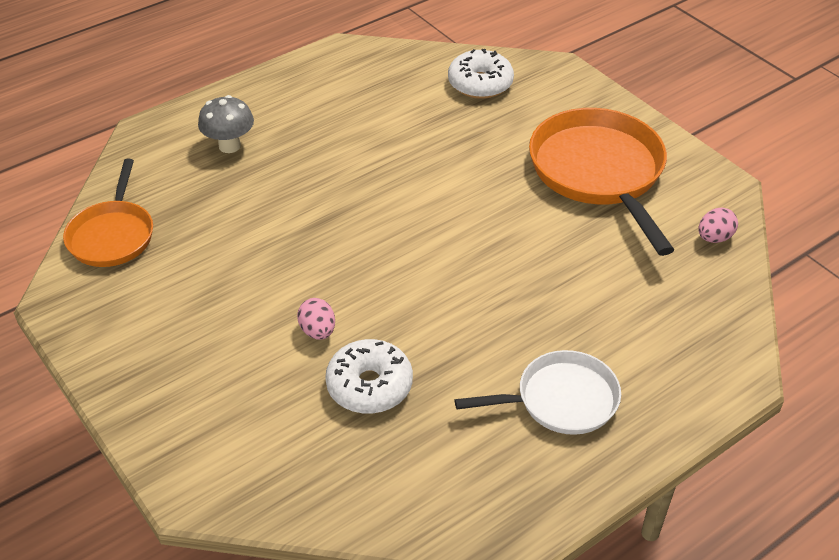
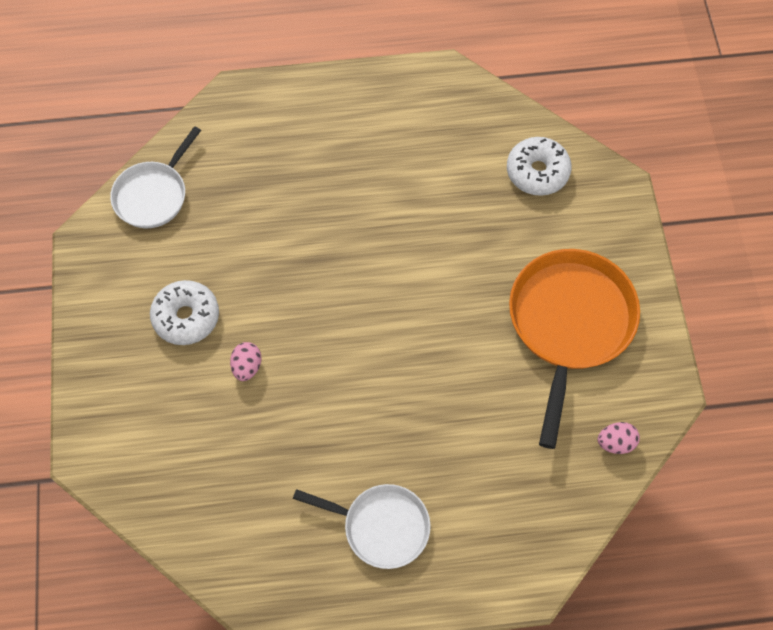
camera: 30 degrees right, 20 degrees up
(113, 235) = (154, 195): orange pan -> white pan
(229, 146) = (289, 143): grey mushroom -> none
(369, 386) = (253, 436): white donut -> white donut (186, 317)

